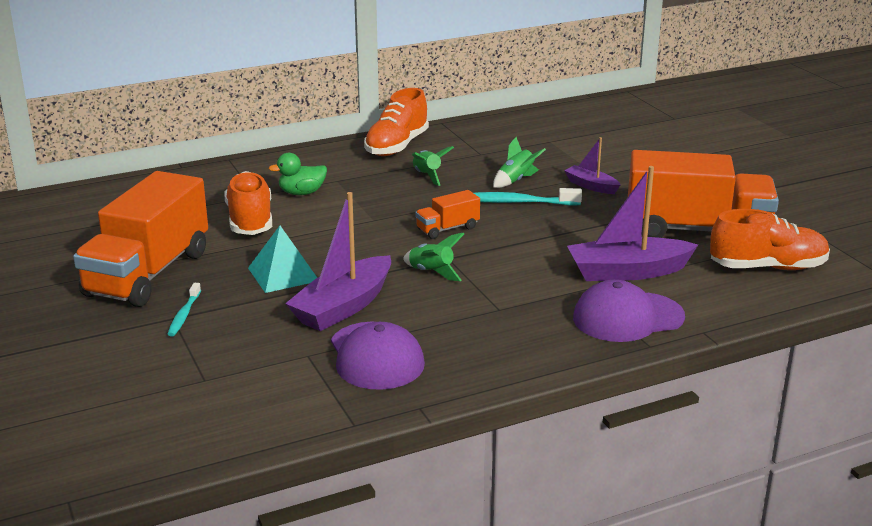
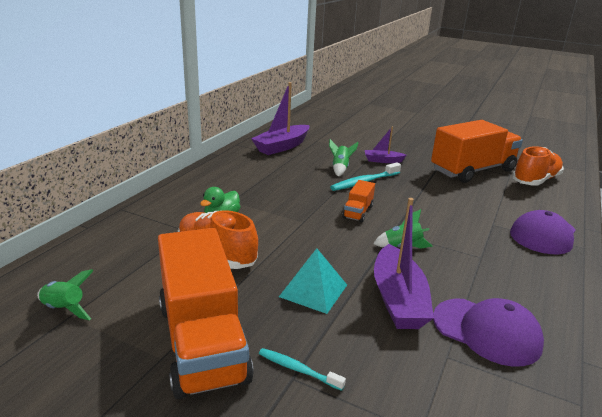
camera: 40 degrees left, 0 degrees up
(184, 315) = (298, 369): turquoise toothbrush -> turquoise toothbrush turned 150 degrees clockwise
(396, 146) = (233, 166): orange shoe -> none
(427, 176) = (285, 180): green rocket -> green rocket (64, 309)
(627, 272) = (491, 205): purple boat -> purple boat (282, 146)

